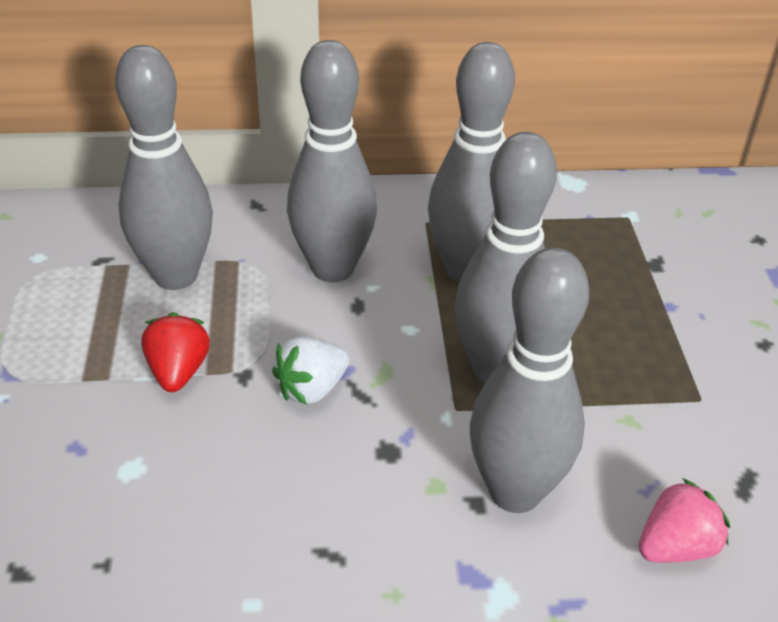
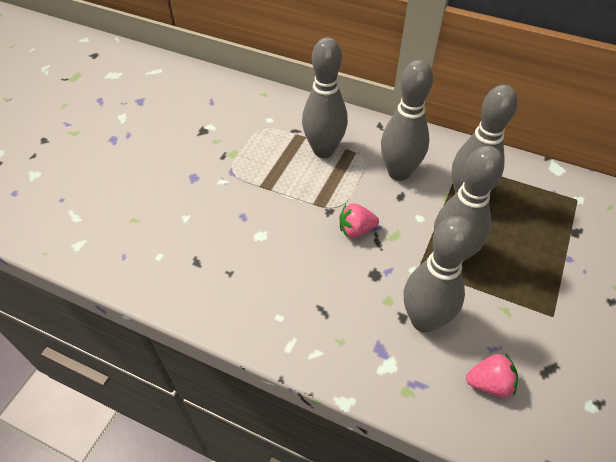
camera: 30 degrees right, 10 degrees up
(178, 372) = (301, 198): red strawberry -> none
(312, 389) = (356, 230): white strawberry -> pink strawberry

